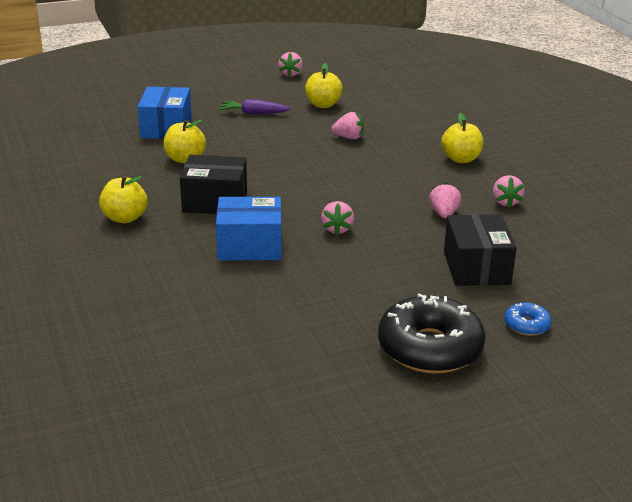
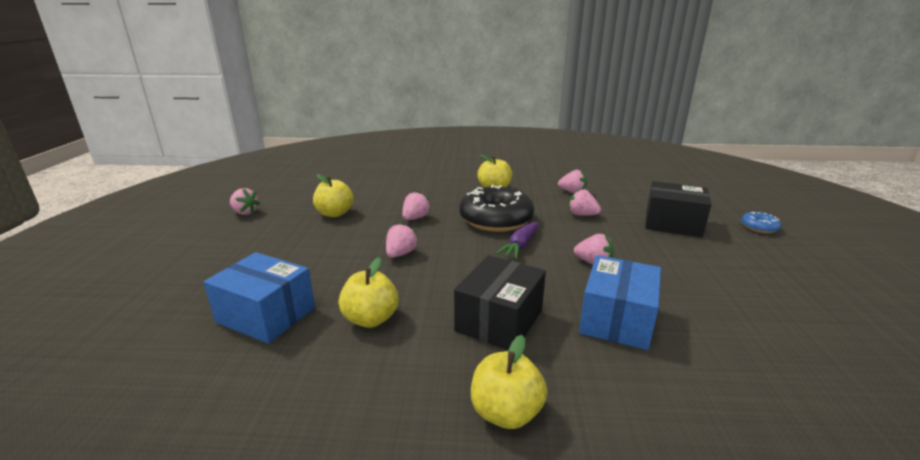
camera: 65 degrees left, 5 degrees down
(253, 113) = (305, 250): purple carrot -> purple carrot (520, 246)
(278, 147) = (400, 254): none -> pink strawberry
(430, 348) = (808, 270): black donut -> black donut (496, 219)

